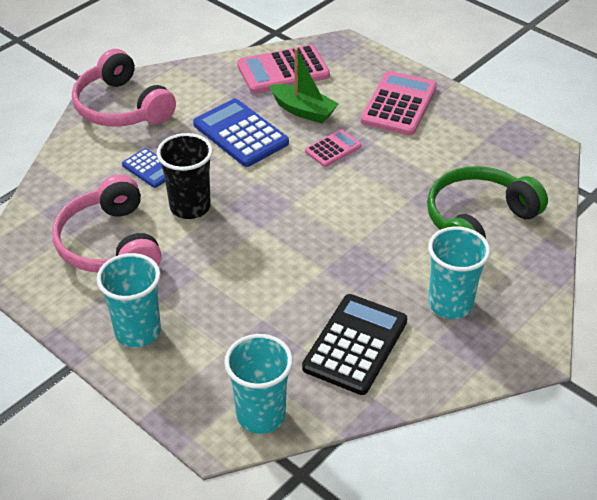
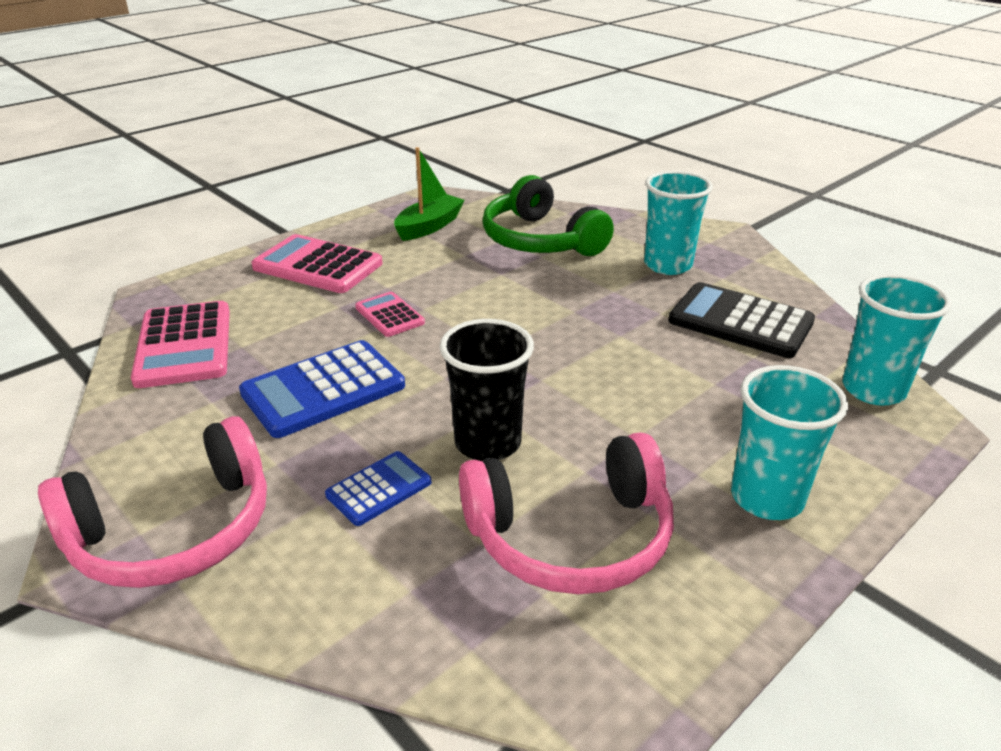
camera: 85 degrees left, 10 degrees down
(303, 111) = (294, 333): green boat -> green boat (429, 226)

